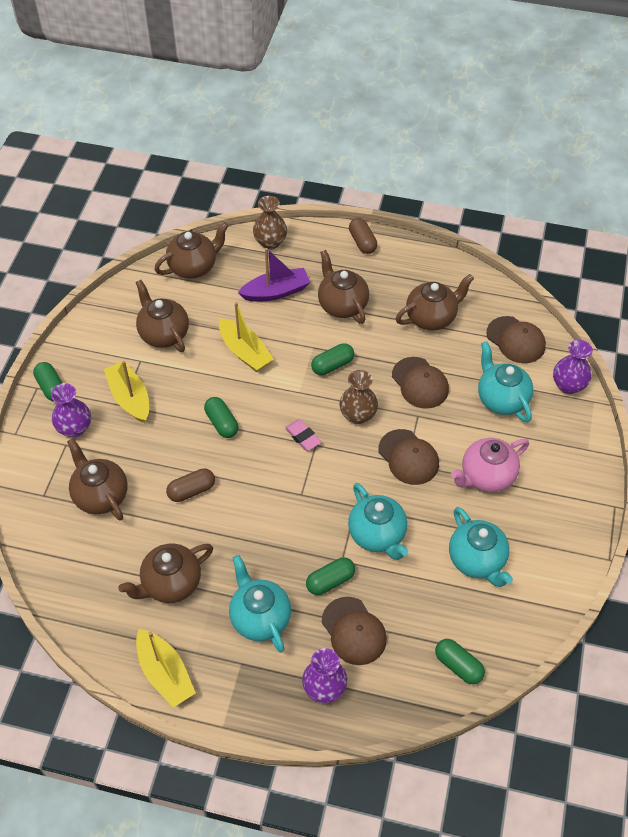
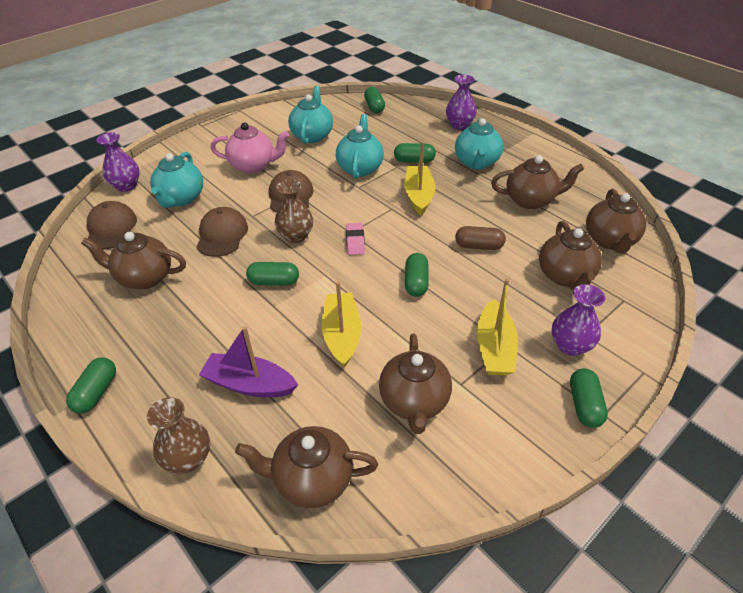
camera: 145 degrees left, 10 degrees down
(165, 673) = (559, 163): yellow boat -> yellow boat (418, 196)
(342, 305) = (202, 331): brown teapot -> brown teapot (610, 240)
(353, 631) = (420, 137): brown cap -> none
(362, 242) = (96, 392): brown capsule -> green capsule

